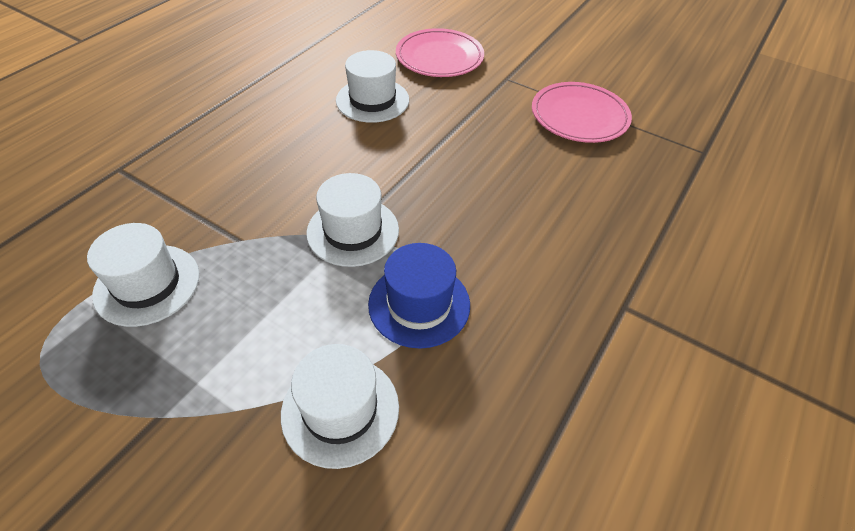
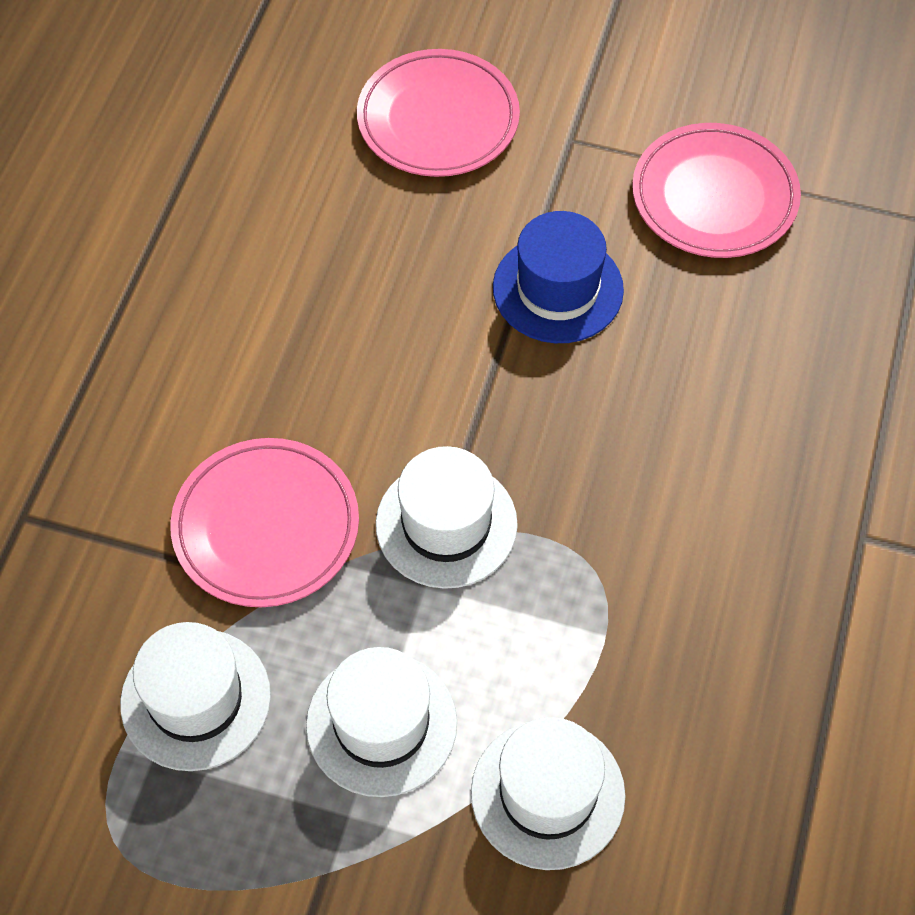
camera: 15 degrees left, 10 degrees up
(247, 206) = (266, 527): none -> pink plate
(372, 100) = (364, 254): white hat -> white hat (381, 724)
(419, 304) = (588, 616): blue hat -> blue hat (558, 289)

